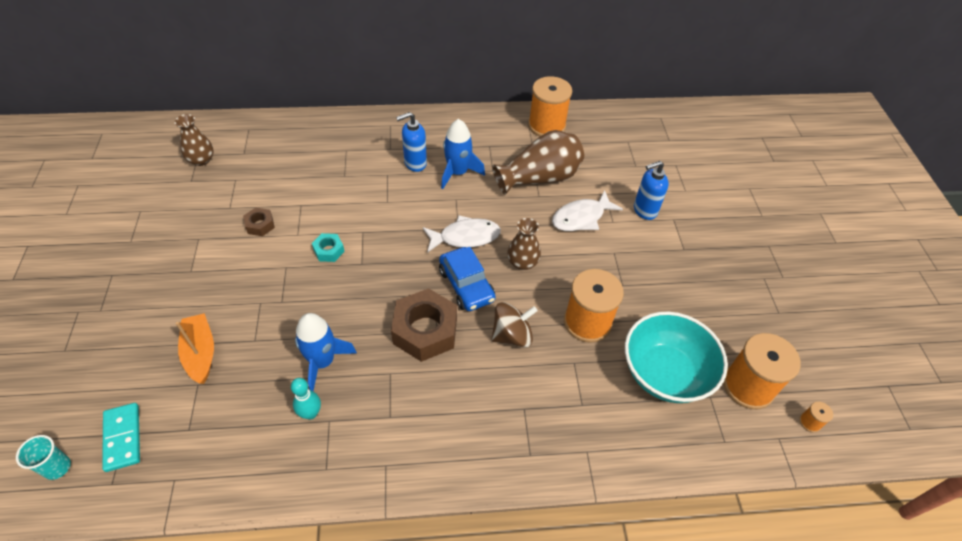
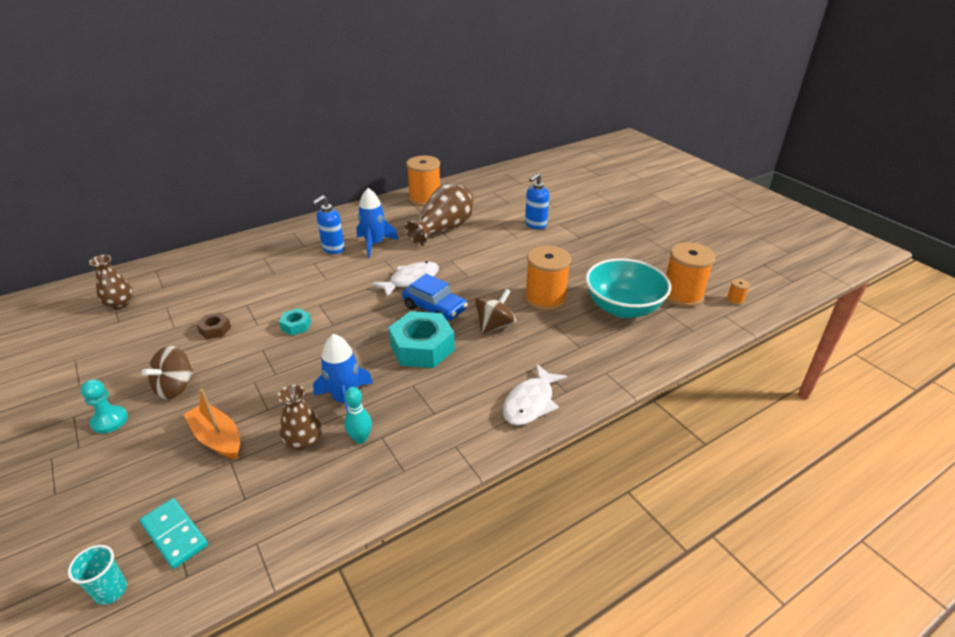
camera: 25 degrees left, 15 degrees down
(133, 293) = (110, 420): none -> turquoise pawn
(197, 279) = (175, 387): none -> brown spinning top
(425, 331) = (422, 347): brown nut -> turquoise nut
(522, 262) = (469, 281): brown vase -> brown vase (304, 441)
(581, 218) = (493, 242): white fish -> white fish (530, 402)

